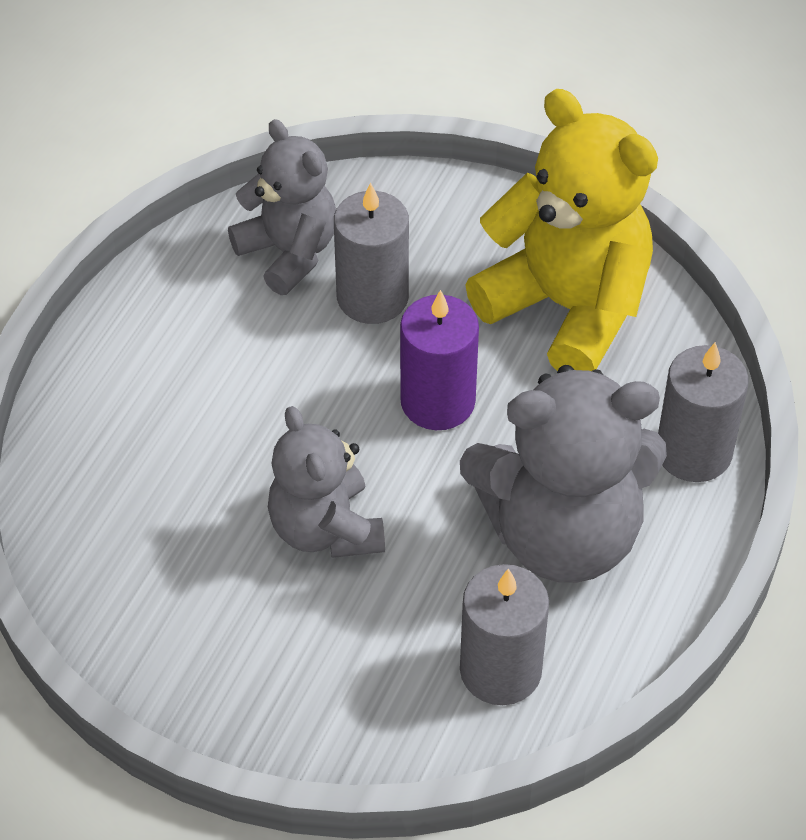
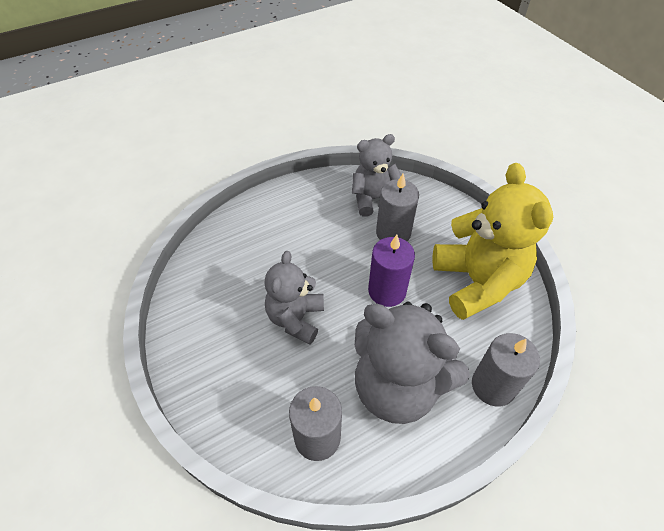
camera: 35 degrees right, 0 degrees up
(289, 252) = (373, 199): grey teddy bear -> grey teddy bear turned 105 degrees counterclockwise

